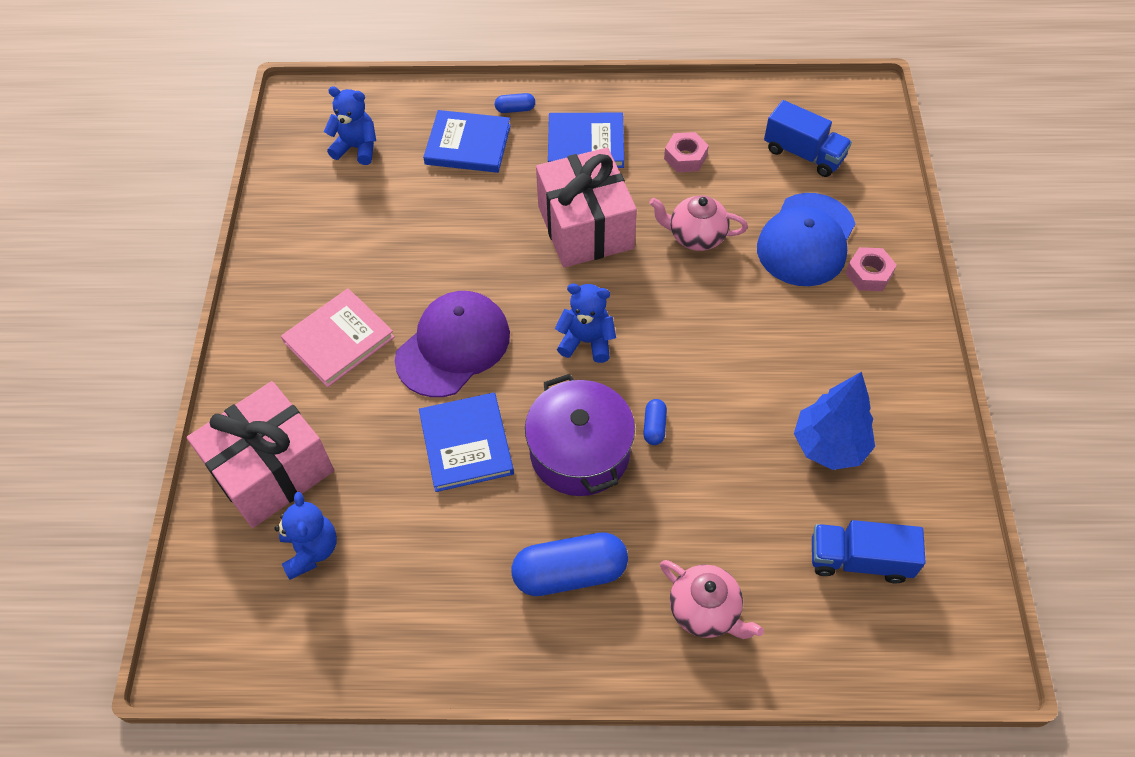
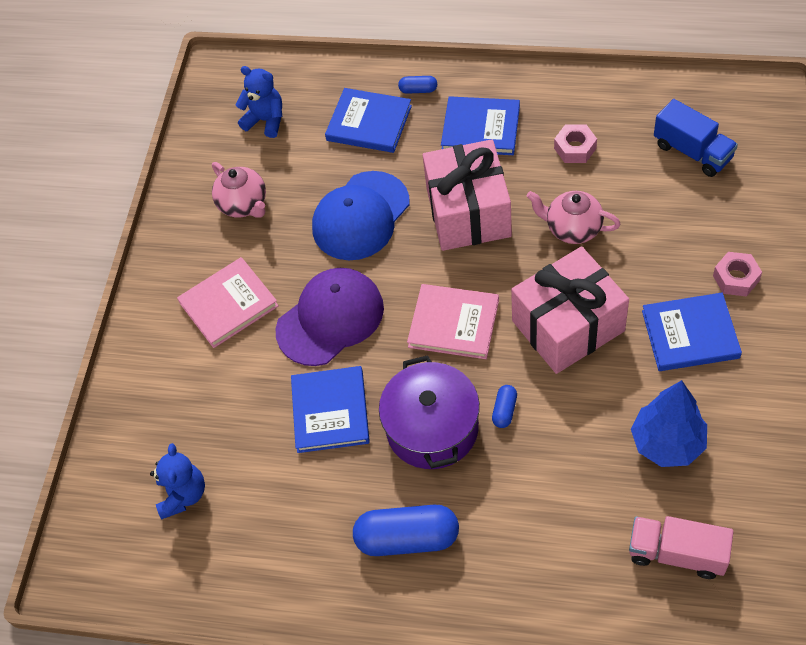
camera: 15 degrees right, 0 degrees up
(271, 470) = (156, 419): pink gift -> pink gift (568, 326)
(586, 341) = (453, 324): blue teddy bear -> pink book
(705, 611) = (525, 585): pink teapot -> pink teapot (244, 204)
(806, 240) = (680, 239): blue cap -> blue cap (360, 216)
(833, 333) = (690, 334): none -> blue book
(859, 560) = (677, 553): blue truck -> pink truck

